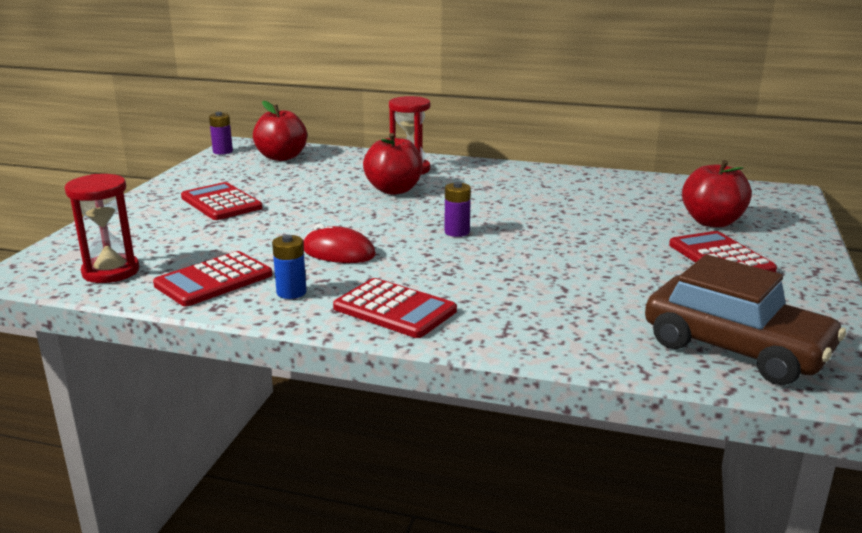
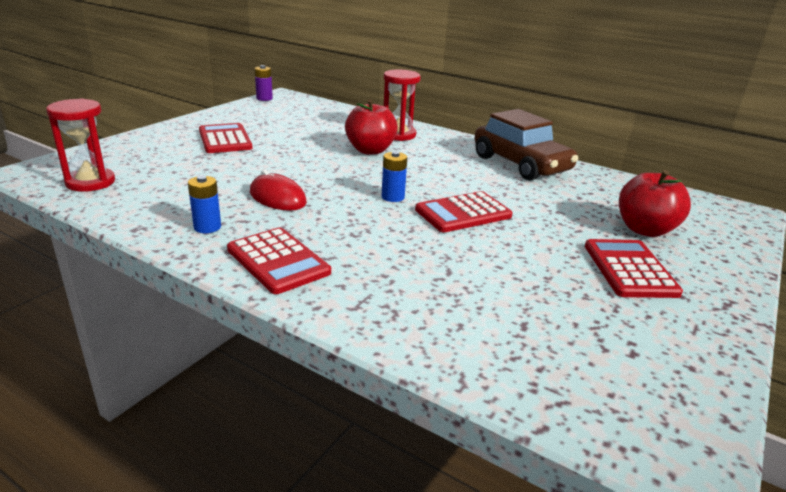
camera: 15 degrees right, 5 degrees up
(214, 280) = (158, 204): red calculator -> red calculator (463, 213)
(281, 157) = (304, 109): red apple -> none
(457, 232) = (393, 197): purple battery -> blue battery
(735, 349) = (579, 378): brown car -> brown car (521, 164)

